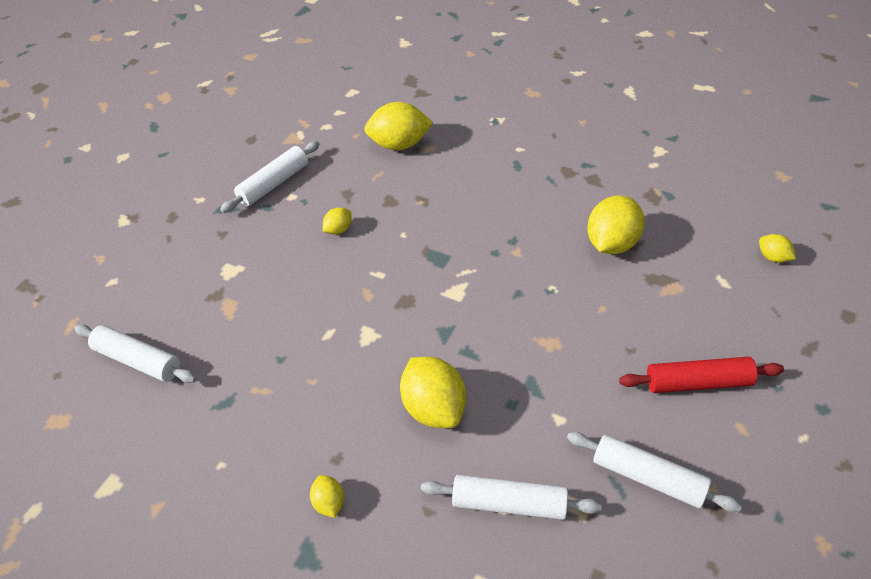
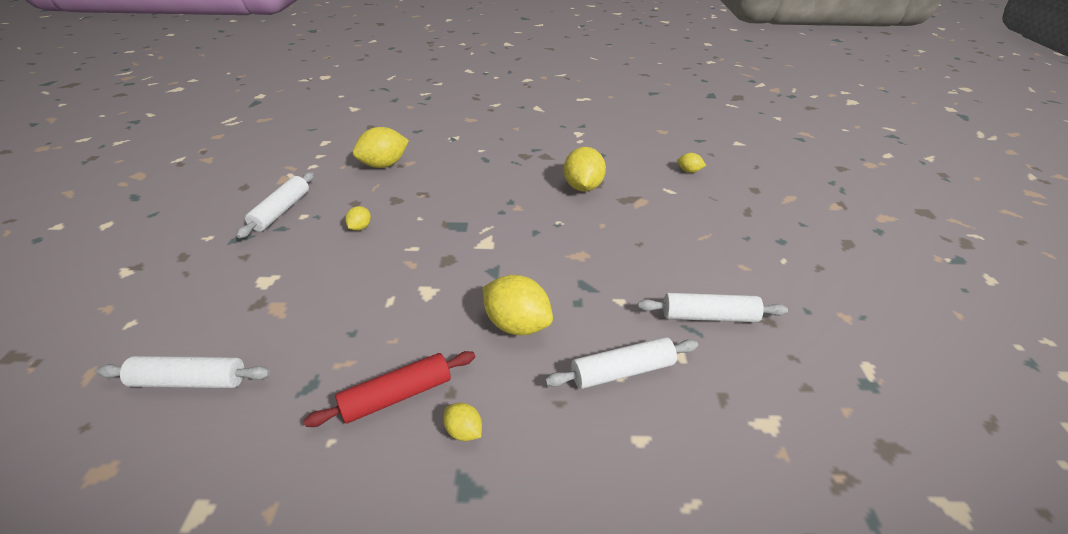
camera: 30 degrees left, 10 degrees down
(698, 382) = (697, 249): red rolling pin -> red rolling pin (397, 396)

